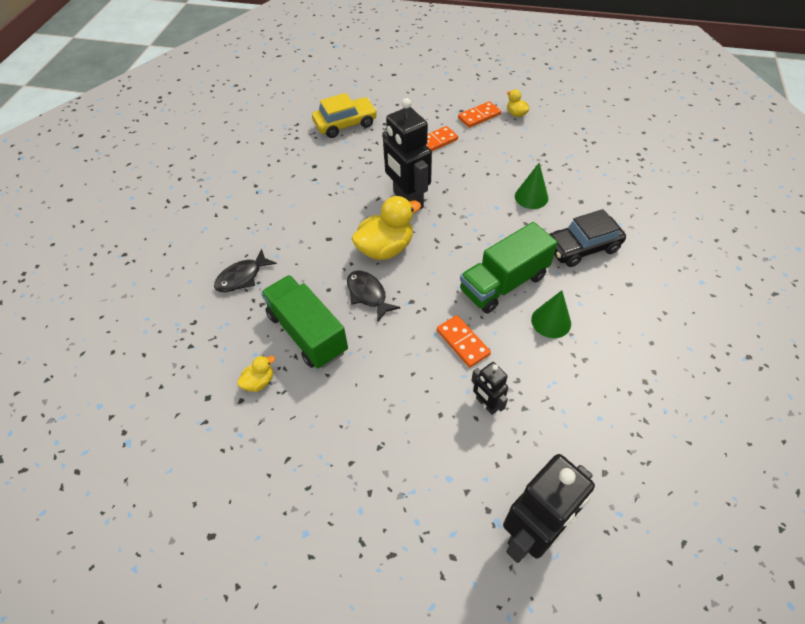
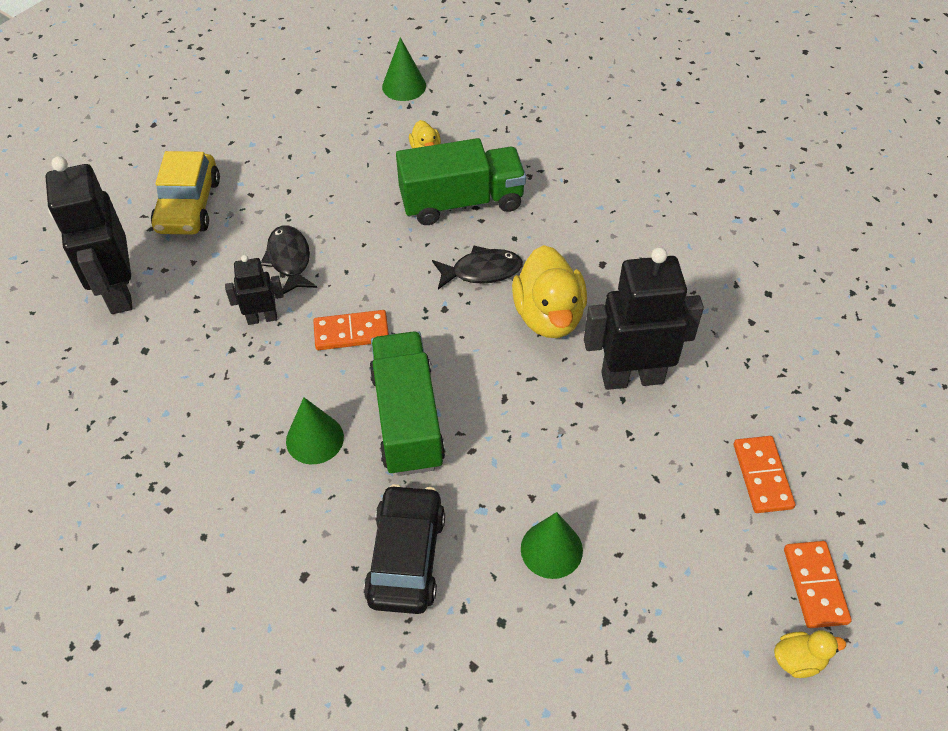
camera: 115 degrees right, 0 degrees up
(177, 439) = (404, 86): none -> green cone
(242, 277) = (582, 169): black fish -> black fish (289, 260)
(345, 124) = (866, 366): yellow car -> yellow car (188, 205)

